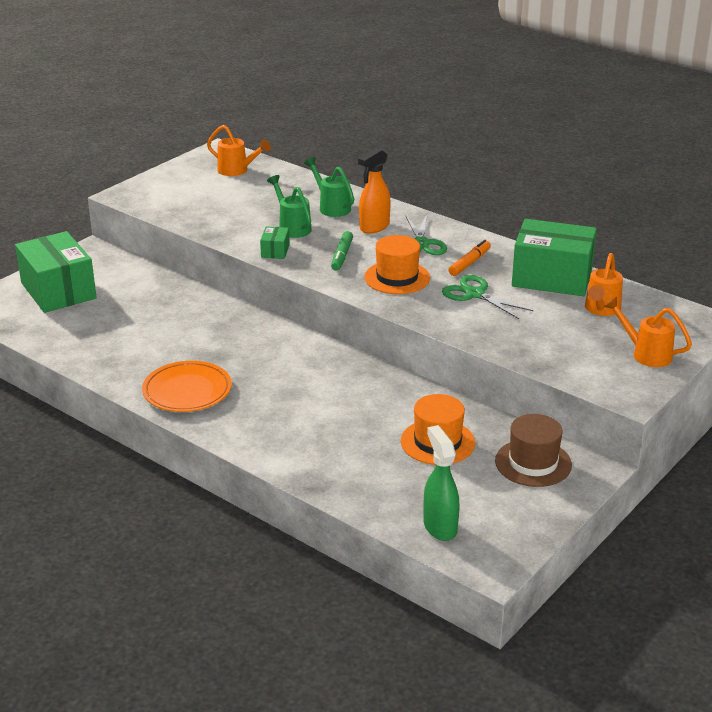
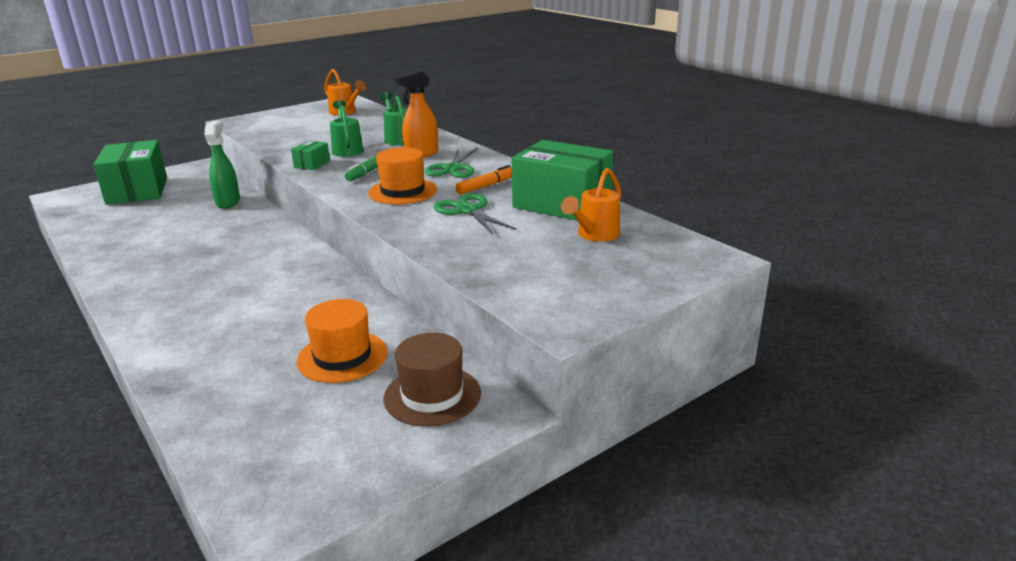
camera: 15 degrees right, 5 degrees down
(187, 391) = (146, 277): orange plate -> none
(440, 527) = (254, 458): green spray bottle -> green spray bottle (228, 202)
(645, 354) = (617, 282): orange watering can -> none

